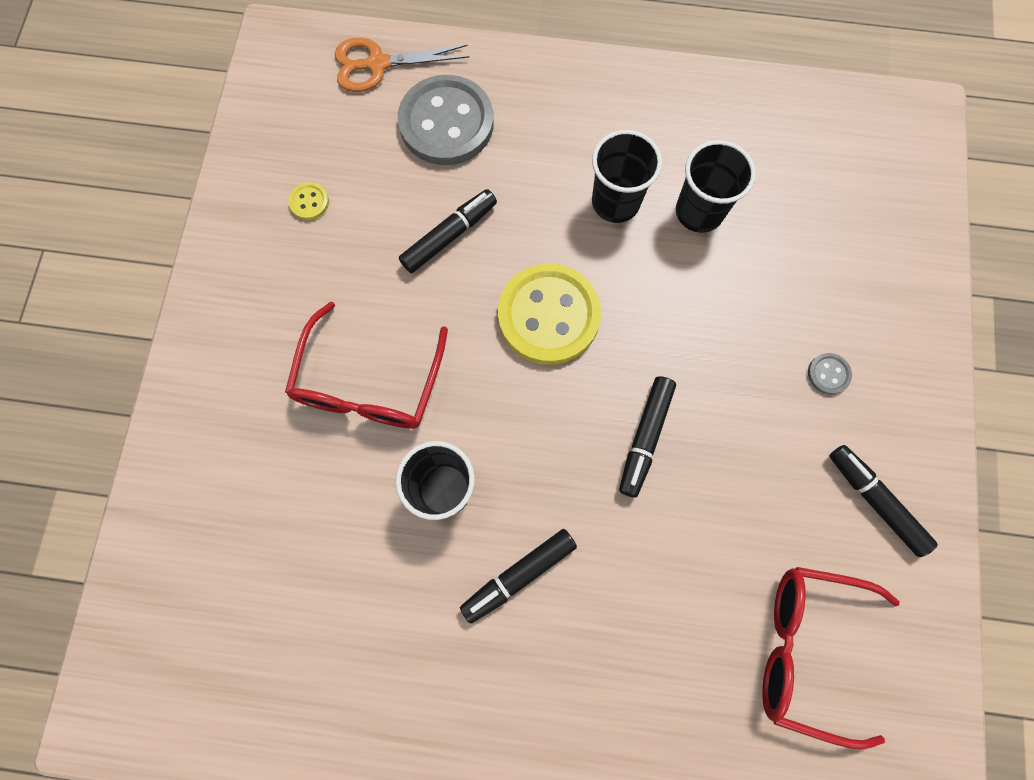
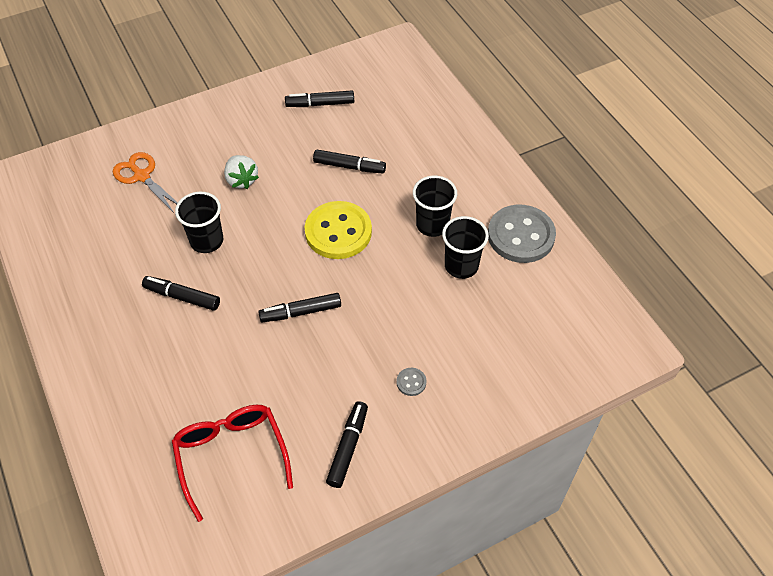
camera: 55 degrees right, 20 degrees down
(309, 202) = (320, 104): yellow button -> black marker
(369, 382) = (241, 180): red glasses -> white strawberry
(377, 64) = (422, 85): orange scissors -> orange scissors (142, 176)
(446, 123) = (413, 130): grey button -> grey button (521, 235)

